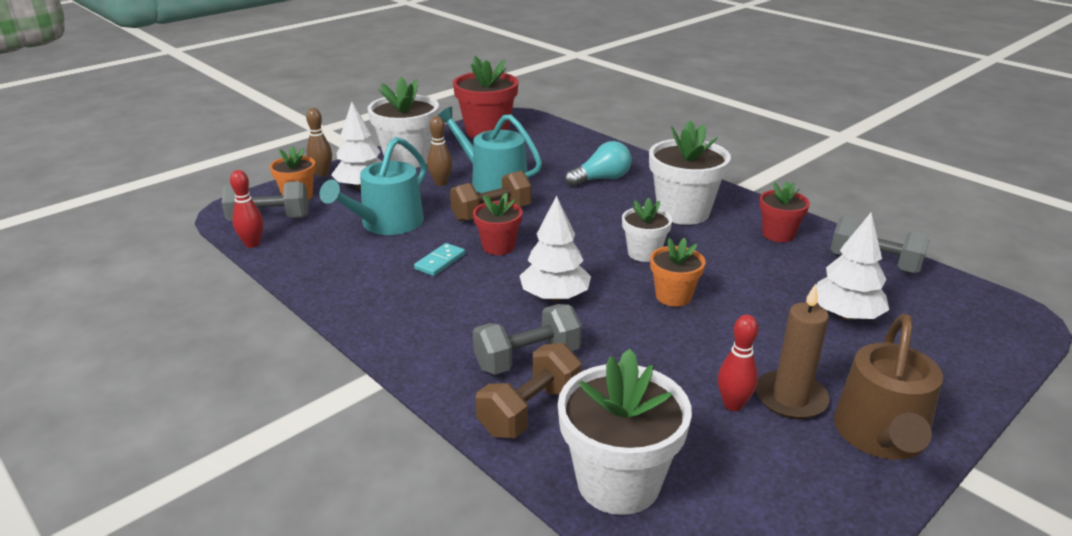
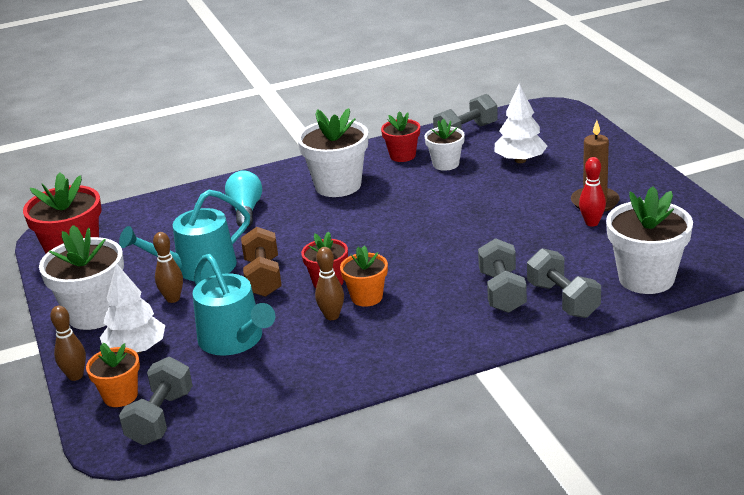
camera: 65 degrees left, 0 degrees up
(252, 244) = (210, 430): red bowling pin -> none
(440, 262) = (332, 316): turquoise domino -> brown bowling pin
(530, 411) = (563, 300): brown dumbbell -> grey dumbbell
(555, 297) = (426, 267): white tree -> none
(644, 253) = (389, 216): white flower pot -> white flower pot (446, 164)
(673, 296) = (458, 217): orange flower pot -> orange flower pot (367, 297)
(881, 436) = (641, 184): brown watering can -> none

